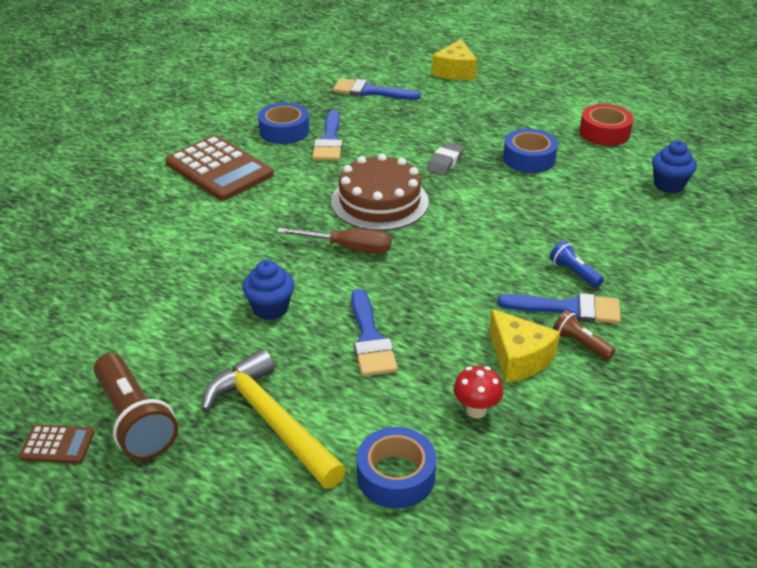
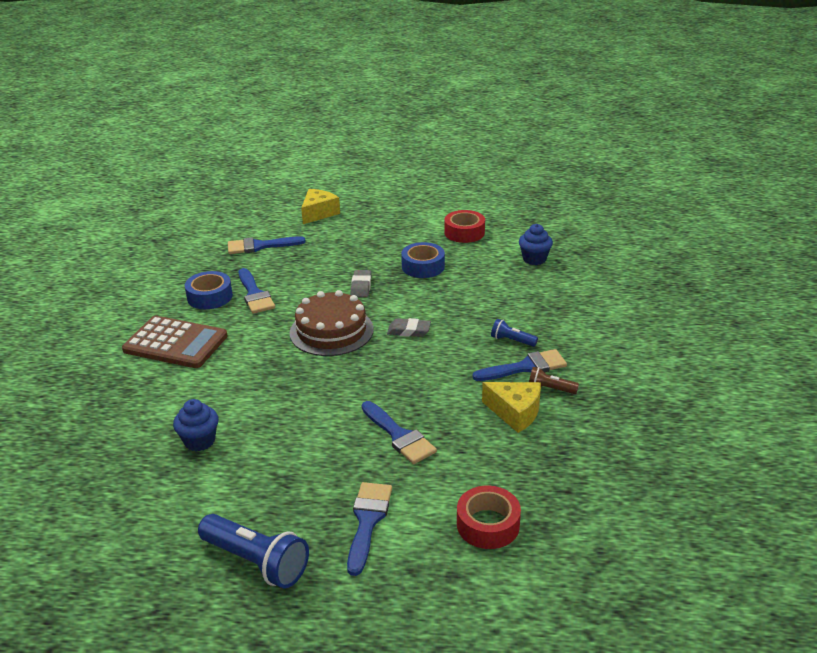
camera: 25 degrees left, 5 degrees down
(57, 444) = (204, 605): brown calculator -> none
(135, 420) = (256, 562): brown flashlight -> blue flashlight
(270, 308) = (304, 439): blue cupcake -> blue cupcake (199, 441)
(271, 421) = (368, 521): yellow hammer -> blue brush
(348, 248) = (332, 374): brown screwdriver -> none
(396, 476) = (488, 524): blue tape -> red tape
(455, 71) = (318, 213): yellow cheese -> yellow cheese turned 135 degrees counterclockwise
(462, 226) = (409, 331): none -> grey eraser
(476, 410) = (511, 459): red mushroom -> none

